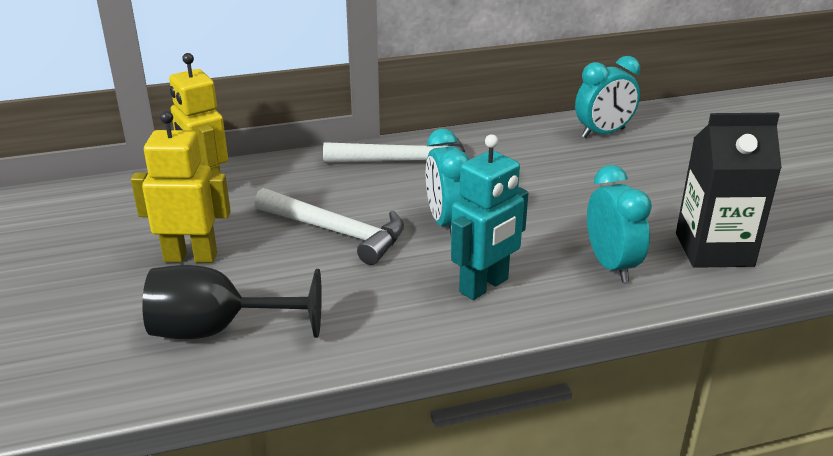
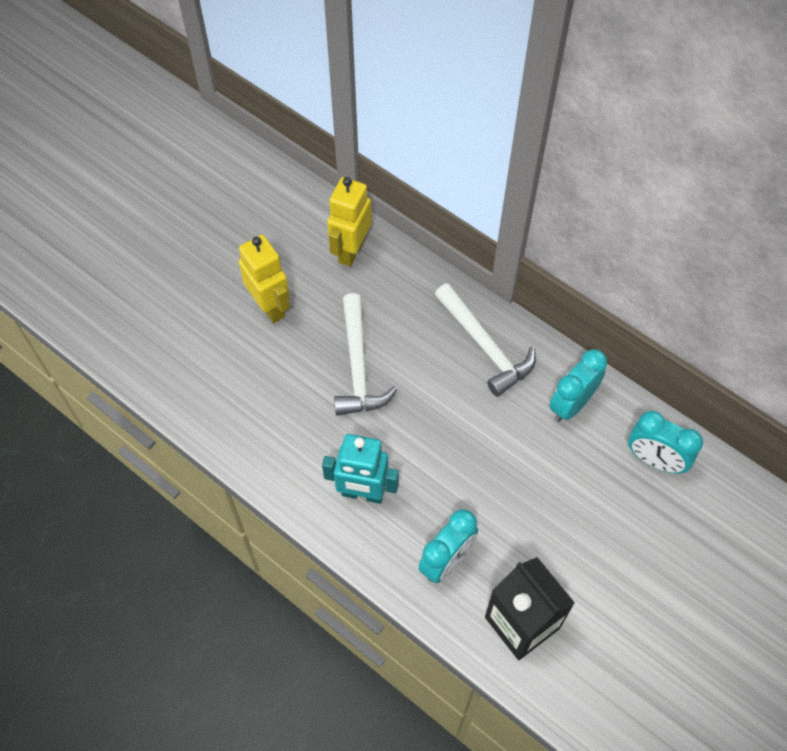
camera: 55 degrees right, 30 degrees up
(217, 330) = (215, 376): black goblet -> none
(446, 223) = (420, 426): turquoise clock -> turquoise clock (571, 404)

